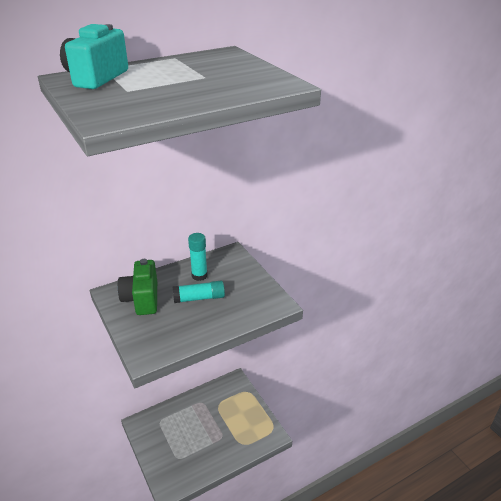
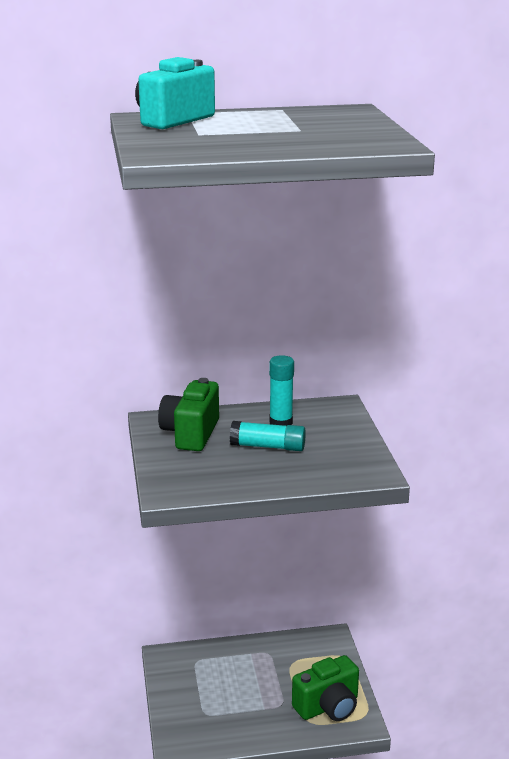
camera: 20 degrees right, 10 degrees down
(250, 430) = (328, 706): none -> green camera

